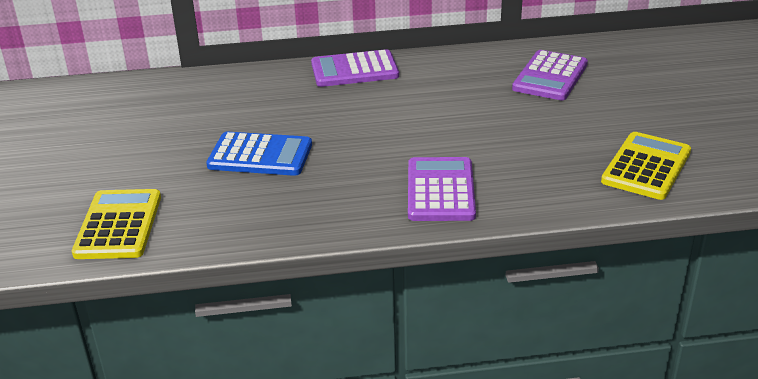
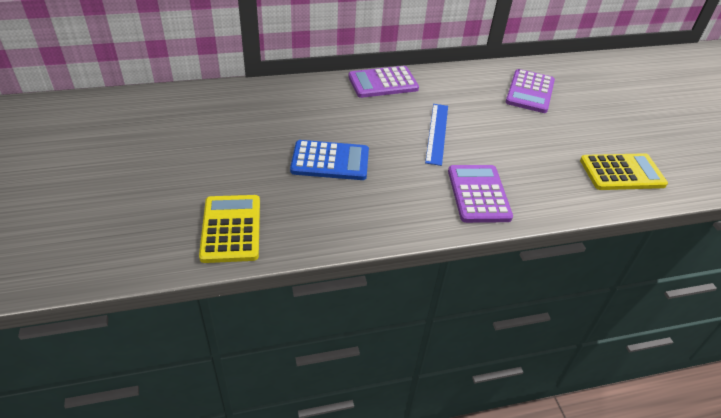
camera: 10 degrees left, 10 degrees up
(408, 124) = (437, 133): none -> blue ruler
(646, 167) = (622, 173): yellow calculator -> yellow calculator turned 60 degrees clockwise

